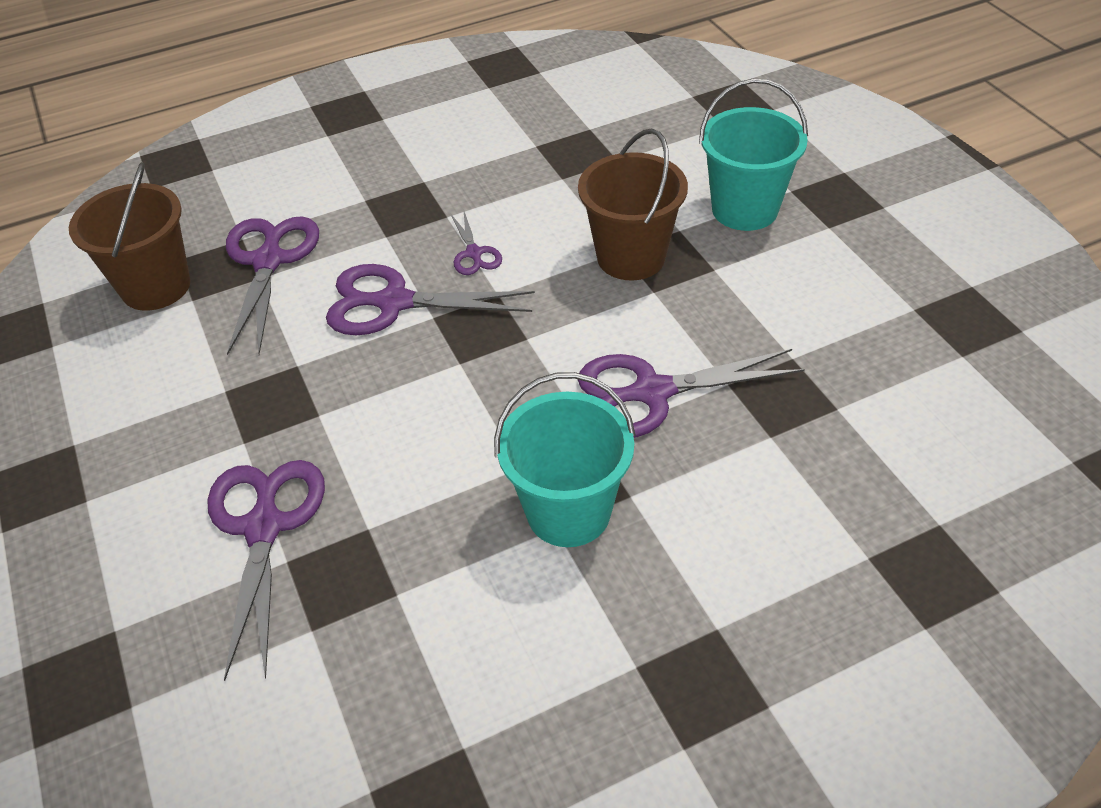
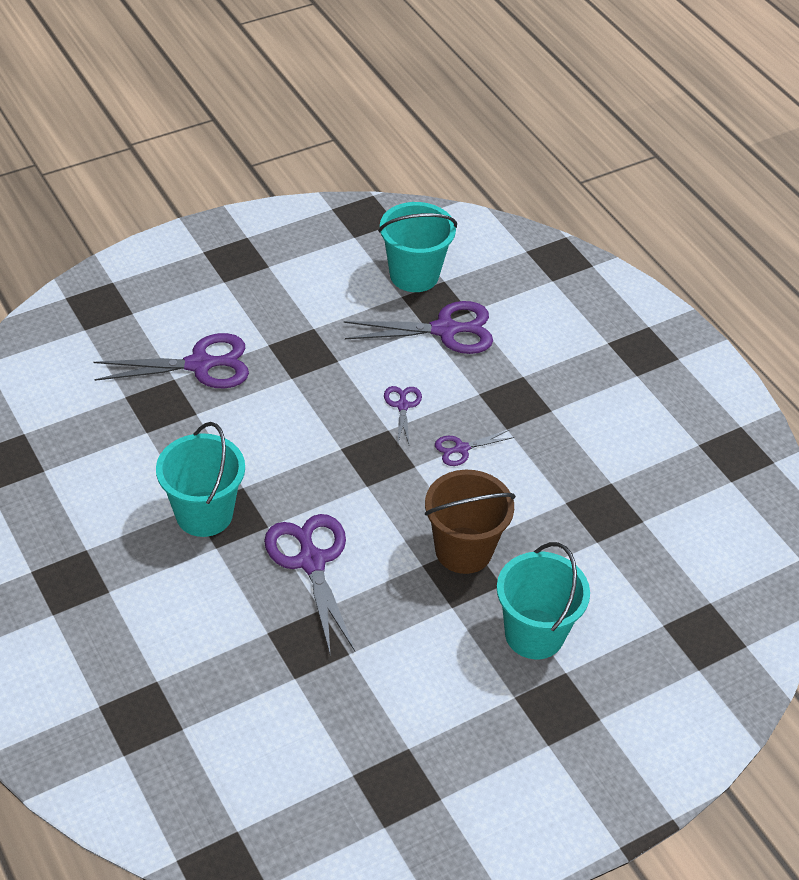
camera: 80 degrees right, 0 degrees up
(156, 286) = (414, 275): brown bucket -> turquoise bucket
(393, 303) = (402, 405): purple scissors -> purple scissors, size x0.51

